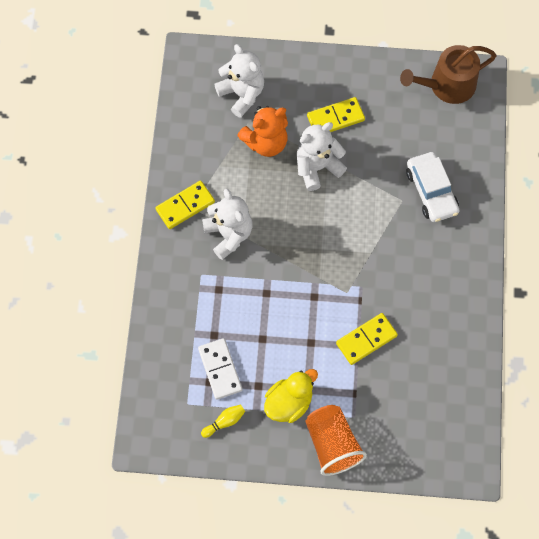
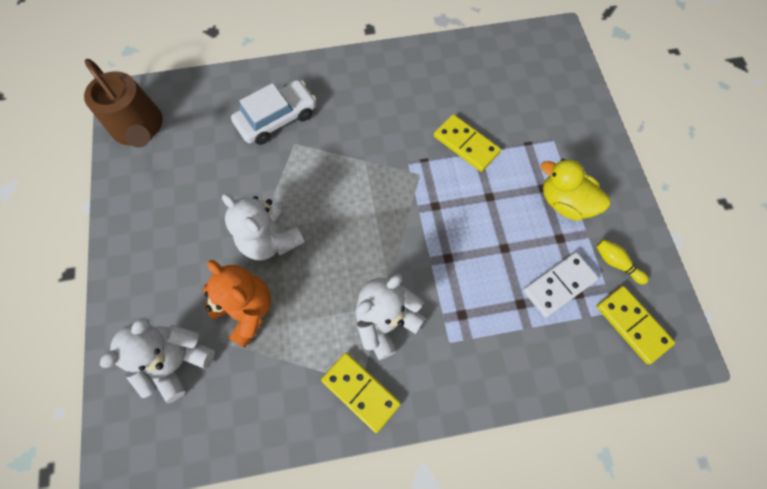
camera: 105 degrees left, 0 degrees up
(332, 444) = (589, 151): orange cup -> none
(335, 118) = (198, 235): yellow domino -> yellow domino (632, 325)

